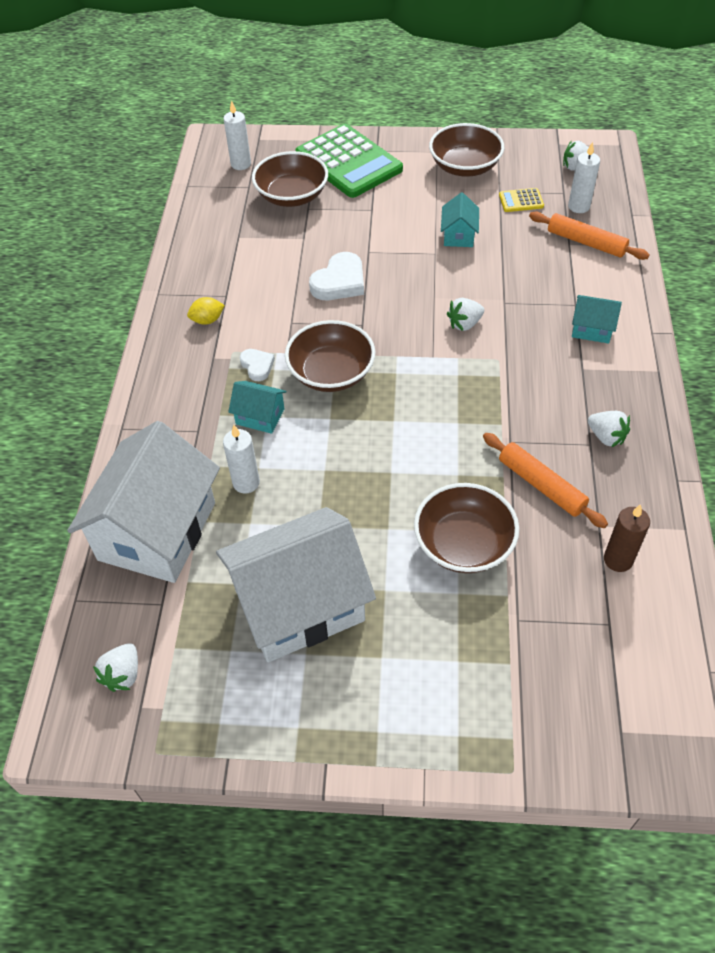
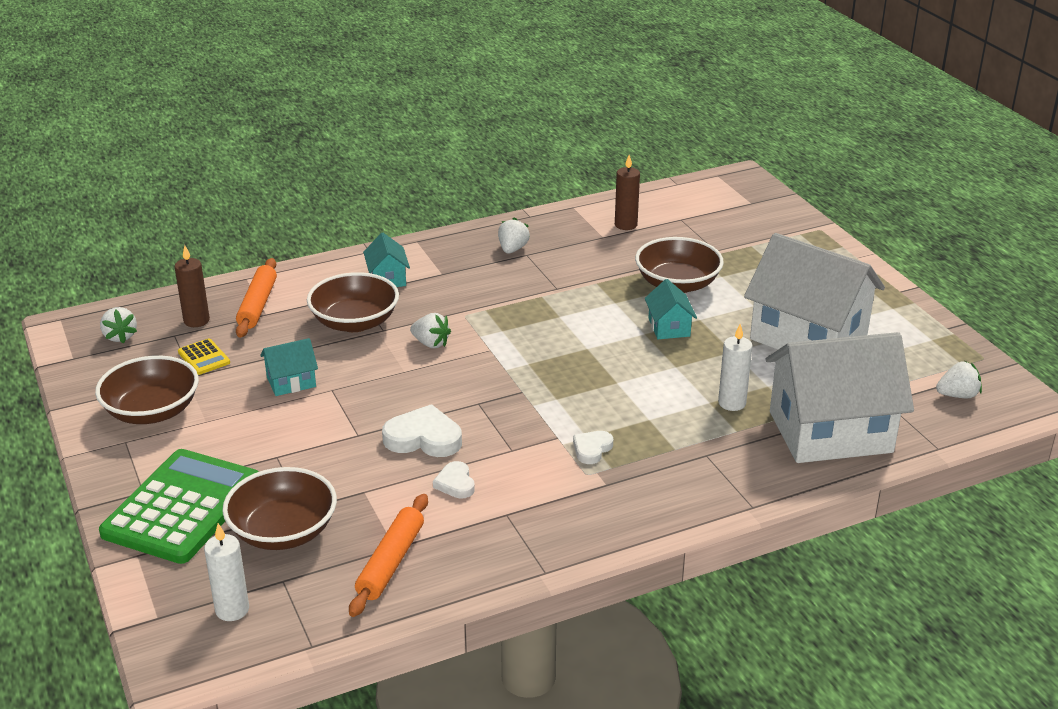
camera: 120 degrees left, 20 degrees down
(207, 320) = (556, 511): yellow lemon -> none
(260, 416) = (653, 423): turquoise house -> turquoise house (669, 327)
(277, 282) = (455, 483): none -> white heart
(331, 373) = (561, 400): brown bowl -> brown bowl (355, 322)
(541, 485) = (588, 265): orange rolling pin -> orange rolling pin (390, 562)
(579, 206) = (196, 321): white candle -> brown candle

